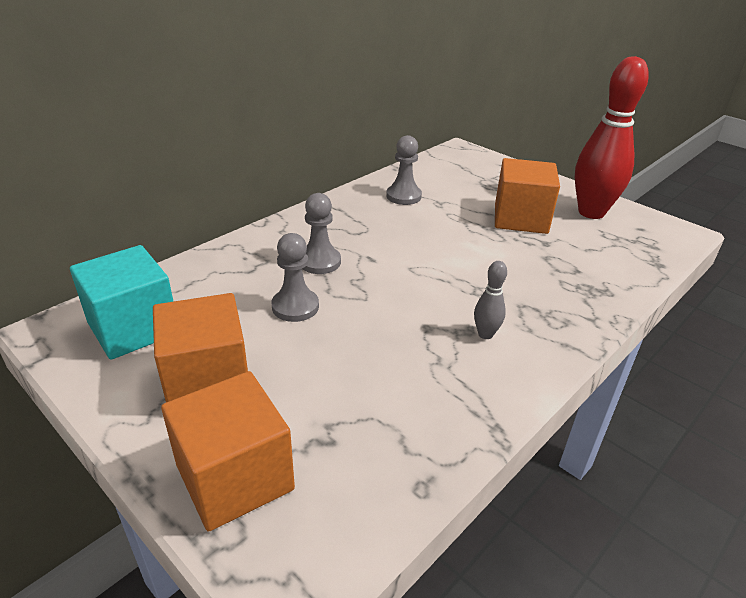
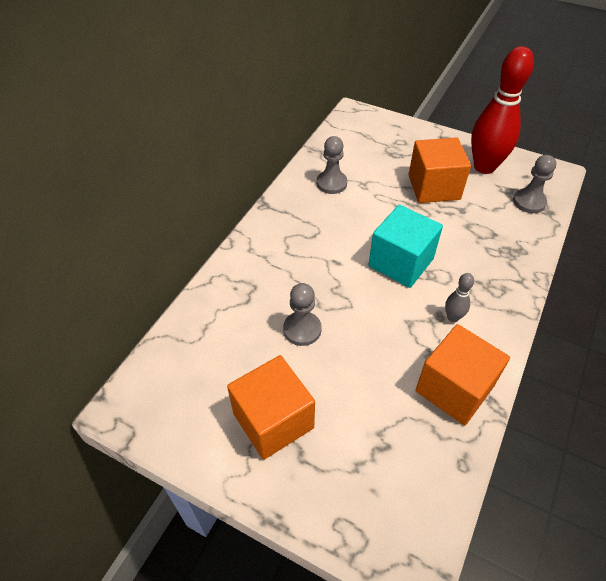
camera: 15 degrees left, 15 degrees up
(133, 328) = (187, 387): turquoise cube -> turquoise cube (401, 262)
(235, 477) = (337, 496): orange cube -> orange cube (454, 388)
(319, 262) = (298, 277): grey pawn -> grey pawn (529, 202)

